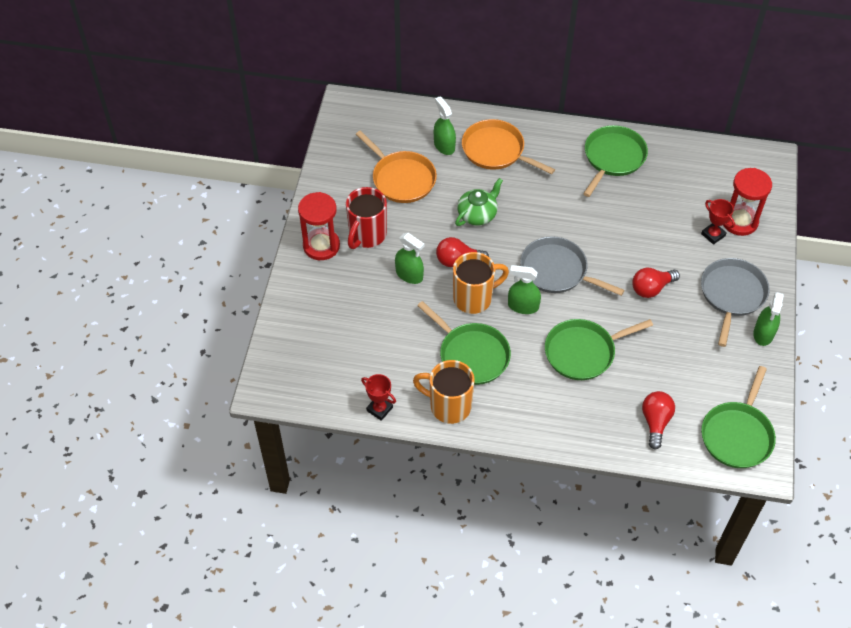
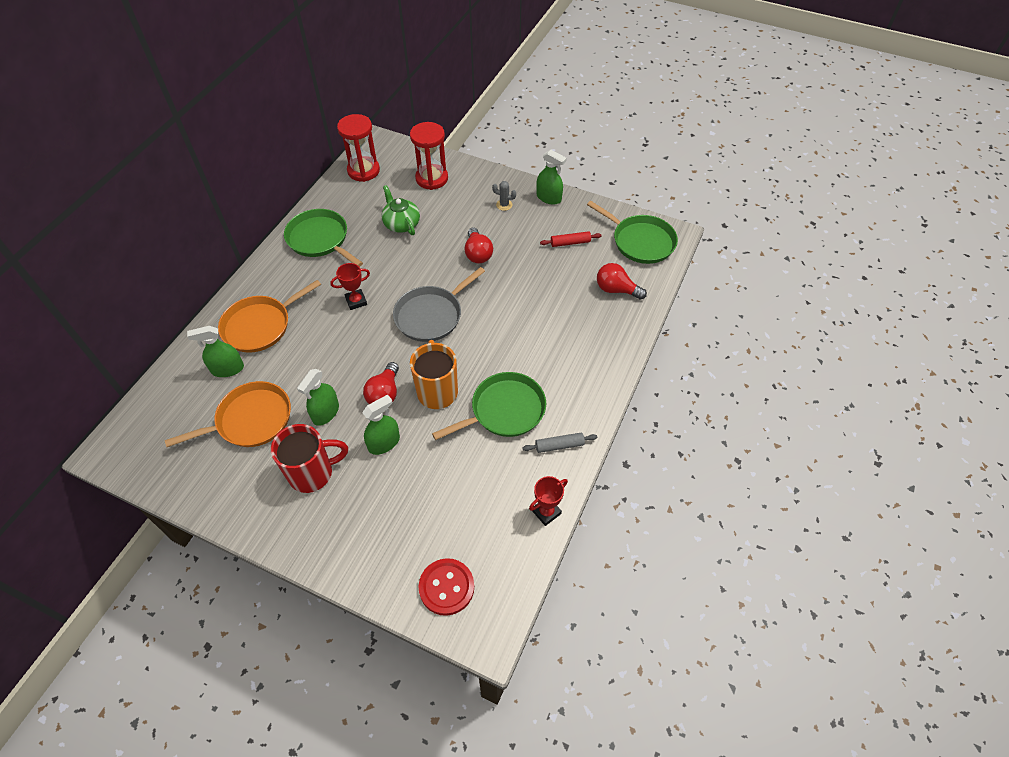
camera: 75 degrees left, 0 degrees up
(295, 353) = (446, 587): none -> red button
(321, 246) = (305, 525): red hourglass -> red hourglass (363, 171)
(367, 235) = (312, 473): red mug -> red mug turned 60 degrees counterclockwise
(448, 406) = (559, 445): orange mug -> grey rolling pin
(477, 214) = (333, 362): green teapot -> green teapot (401, 224)
(523, 306) = (462, 352): green spray bottle -> green spray bottle (326, 412)
(583, 352) = (529, 320): green pan -> none
(704, 367) = (570, 242): none -> red rolling pin
(713, 235) = (438, 198): red trophy -> red trophy (356, 301)
(732, 295) = (504, 205): grey pan -> grey cactus

